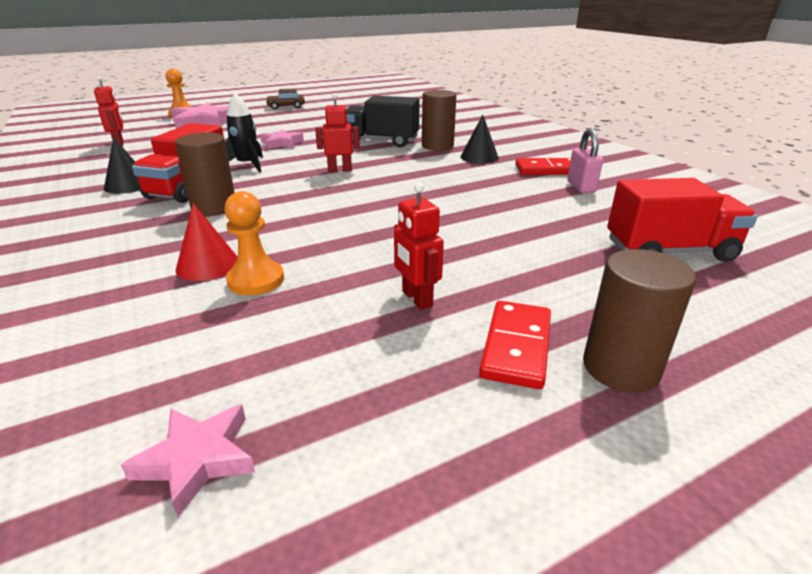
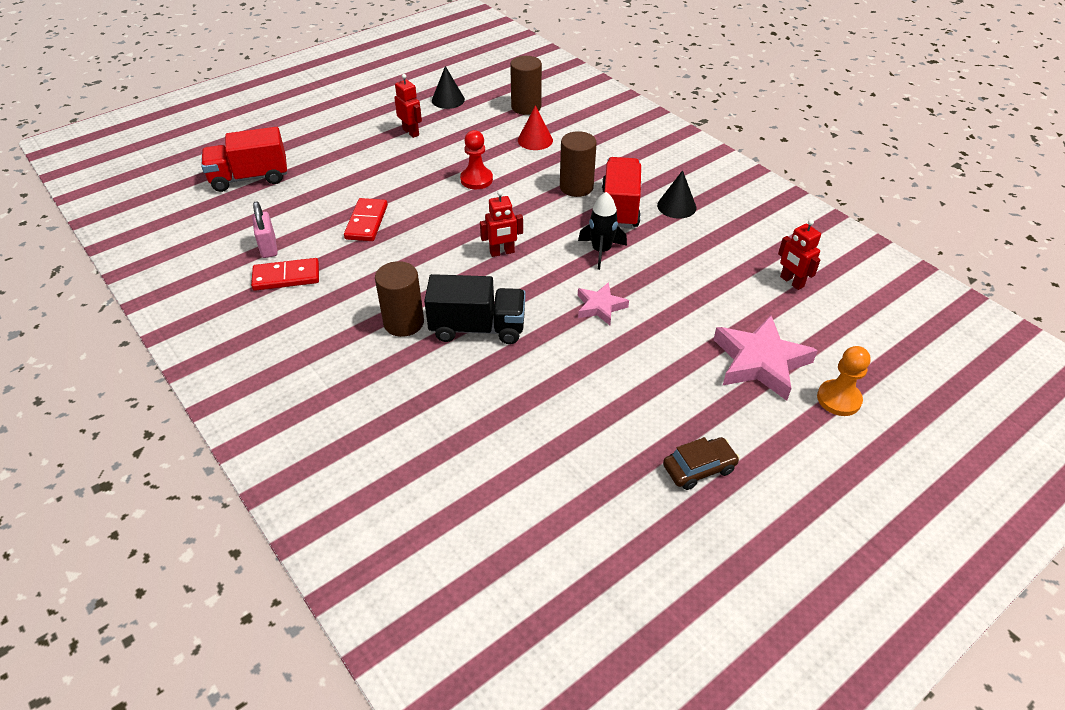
camera: 170 degrees right, 15 degrees up
(197, 459) = (475, 76): pink star -> none
(256, 280) = (500, 134): orange pawn -> none
(333, 223) = (476, 179): none -> red pawn
(479, 157) = (355, 298): black cone -> black cone (448, 100)
(517, 346) = (365, 116): red domino -> red domino (366, 222)
(620, 368) = (324, 112): brown cylinder -> brown cylinder (526, 107)

